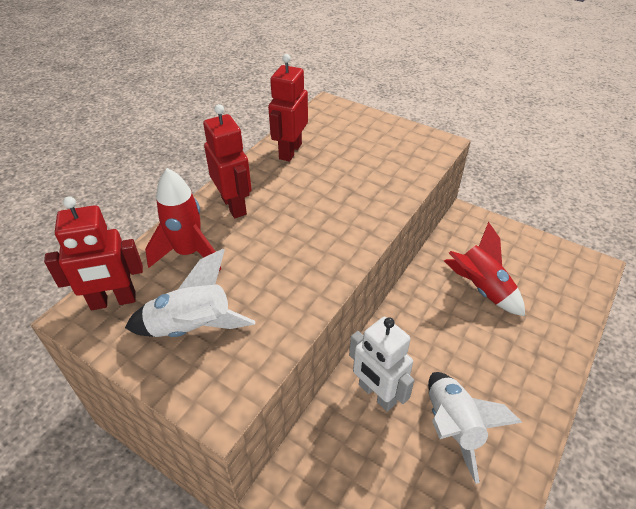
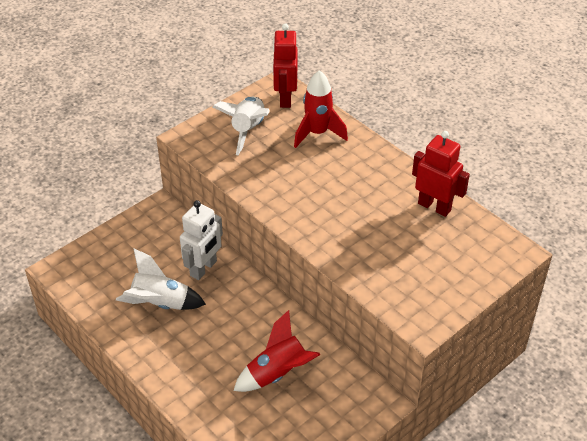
camera: 105 degrees right, 0 degrees up
(234, 206) = (364, 161): red robot -> none
(377, 394) = (204, 268): white robot -> white robot turned 150 degrees clockwise

